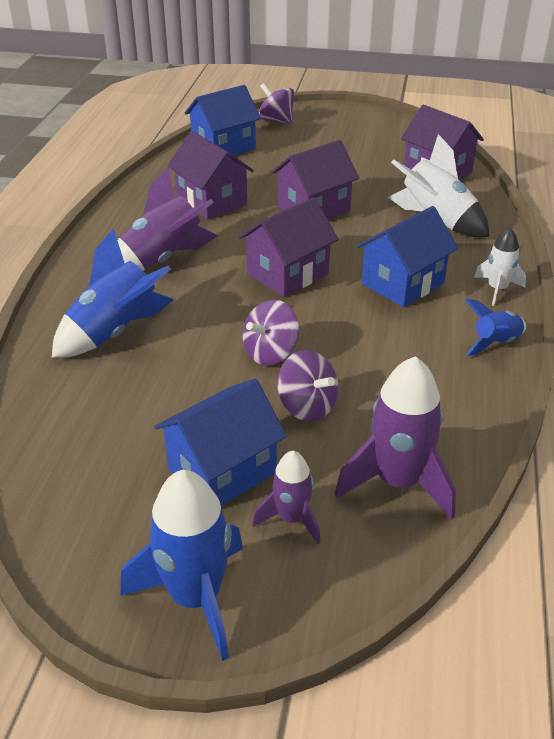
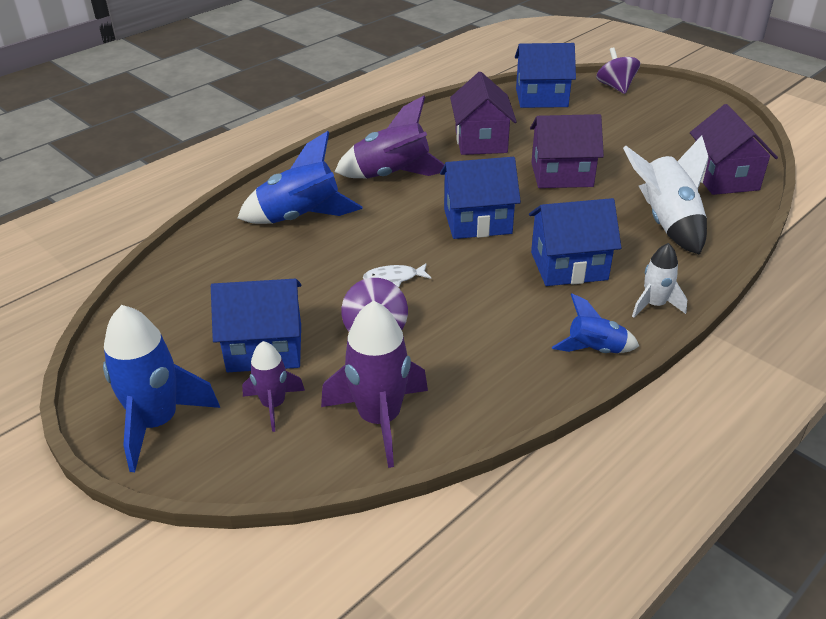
camera: 35 degrees right, 0 degrees up
(270, 353) = (394, 278): purple spinning top -> white fish
(288, 274) = (477, 221): purple house -> blue house

